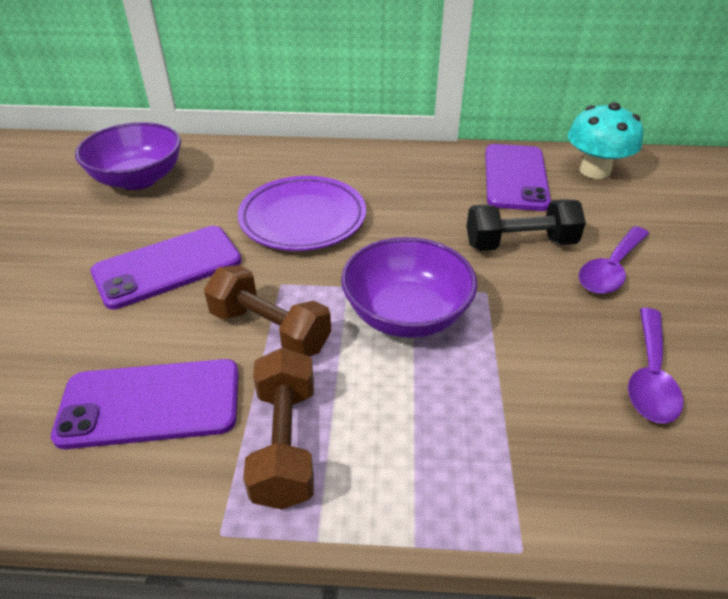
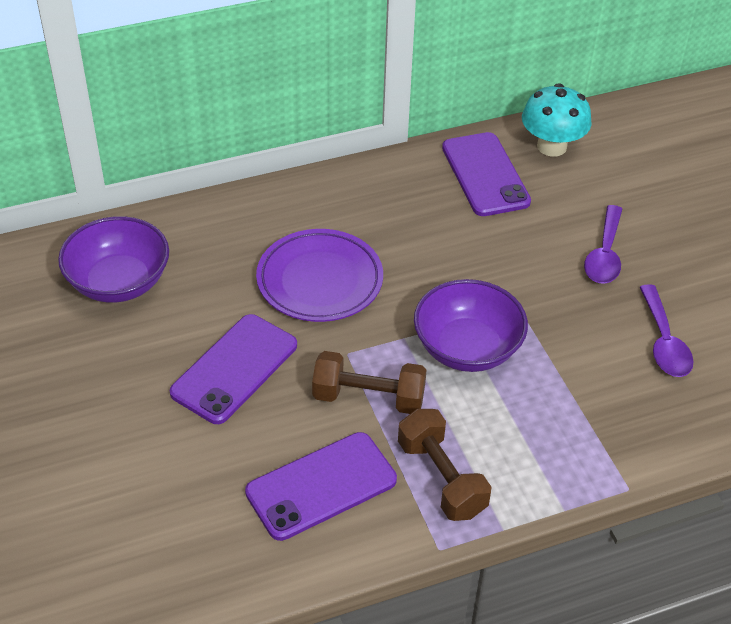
camera: 25 degrees left, 5 degrees up
(520, 244) = (523, 250): black dumbbell -> none

